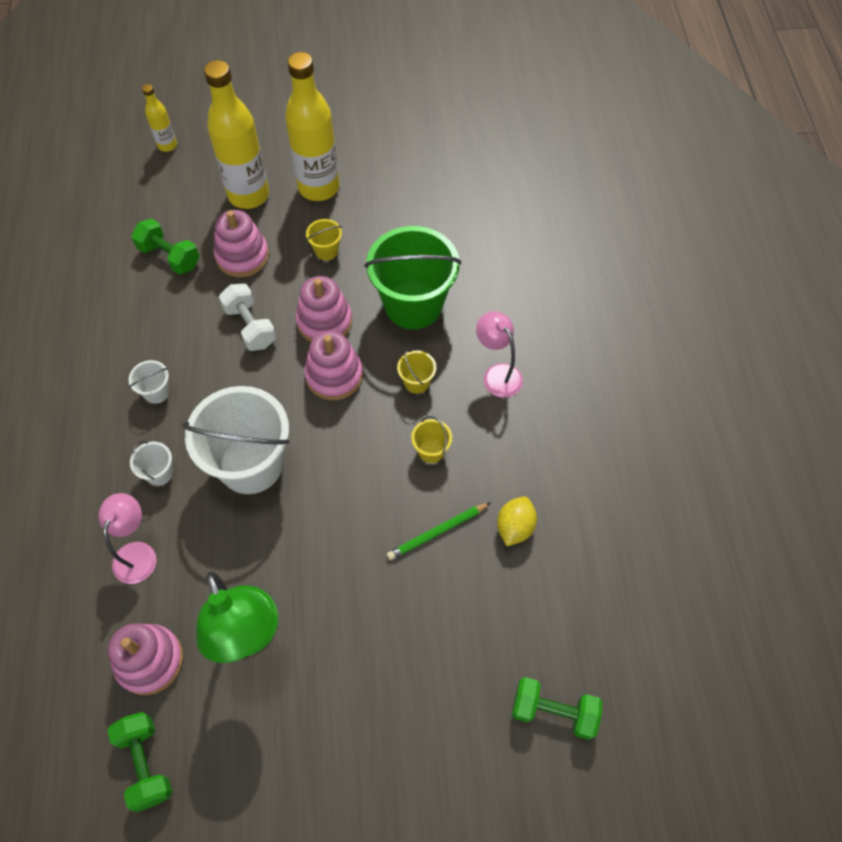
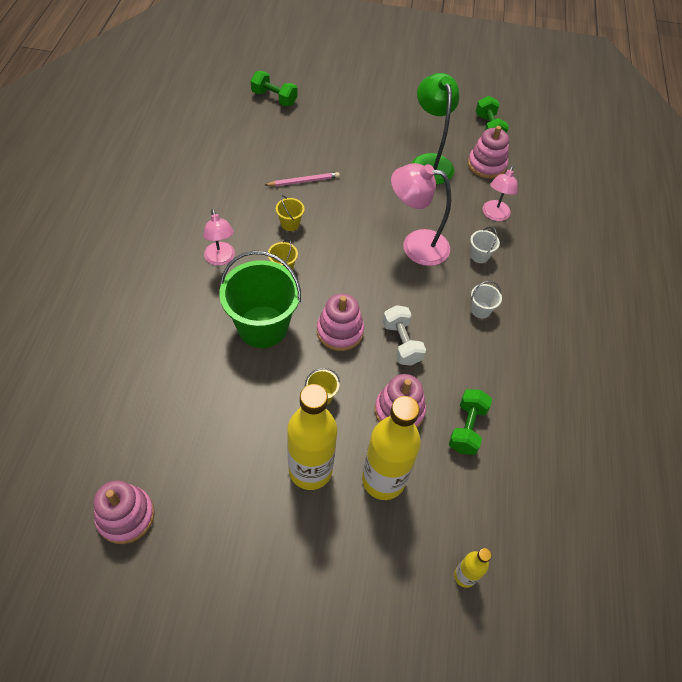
camera: 170 degrees left, 5 degrees down
(169, 257) = (467, 428): green dumbbell -> green dumbbell turned 60 degrees clockwise
(251, 464) = (415, 245): white bucket -> pink lamp
(334, 375) = (343, 288): pink stacking toy -> pink stacking toy (126, 516)
(437, 532) = (303, 181): green pencil -> pink pencil
(515, 527) = (255, 172): yellow lemon -> none

